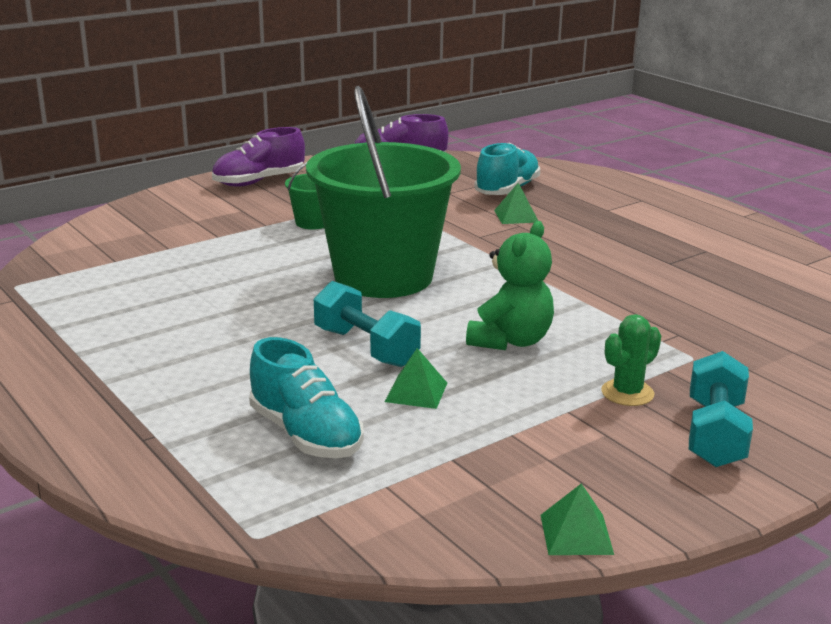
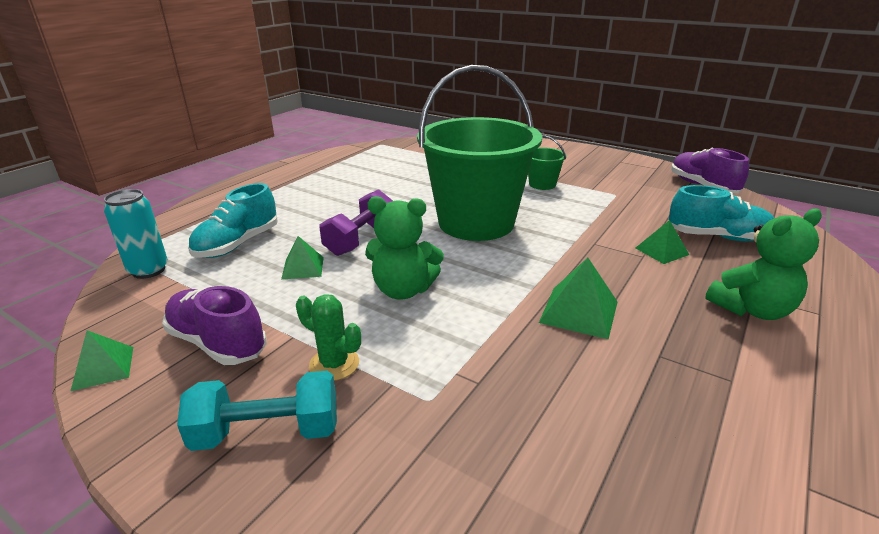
camera: 70 degrees right, 5 degrees up
(259, 181) = (588, 157): purple shoe -> purple shoe (218, 343)
(333, 511) = (149, 270): none -> turquoise can
(366, 347) = (360, 239): turquoise dumbbell -> purple dumbbell
(596, 273) = (579, 312): none -> green pyramid
(626, 217) = (752, 309): none -> green teddy bear

